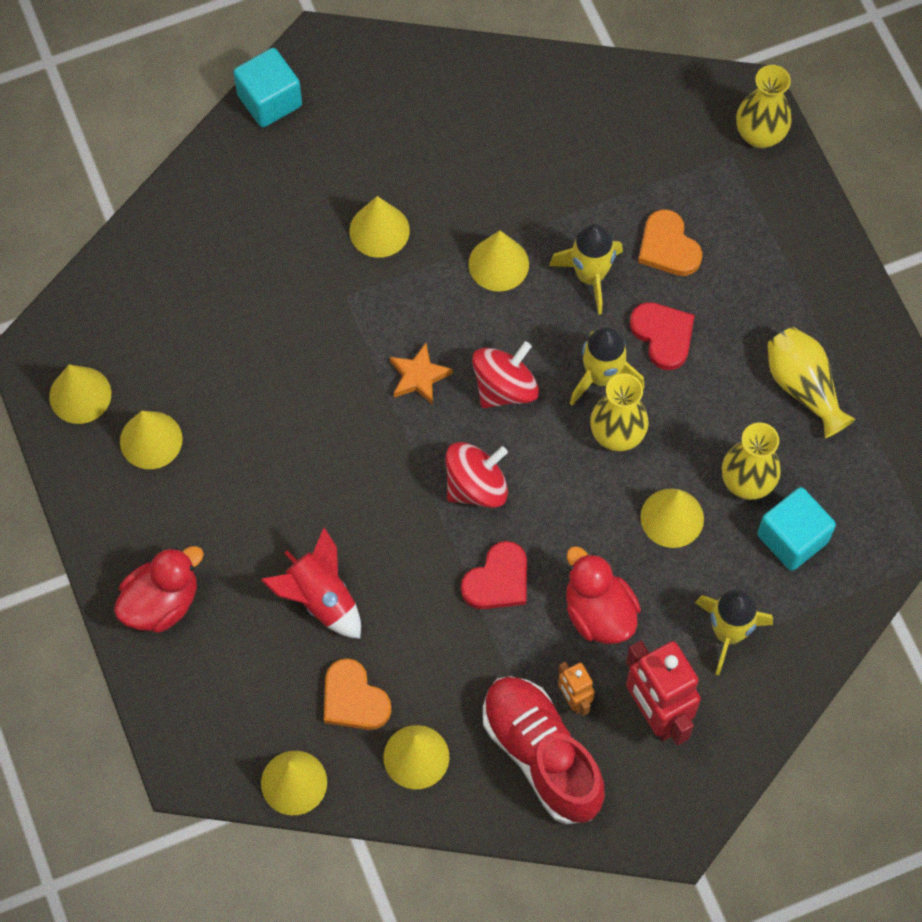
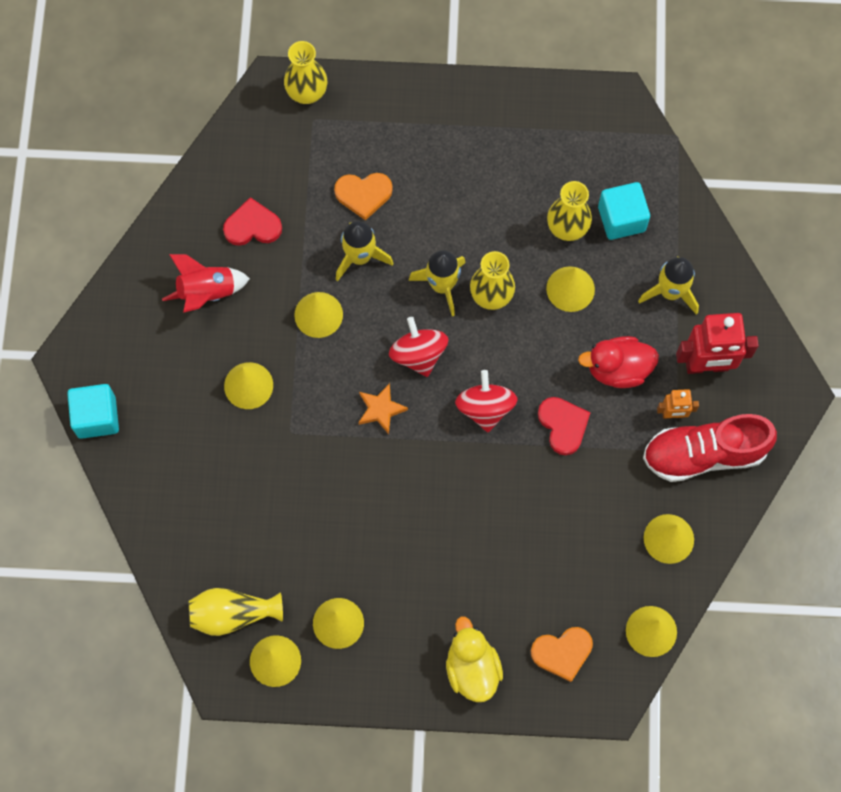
camera: 65 degrees left, 5 degrees up
(161, 602) = (472, 668): red duck -> yellow duck
(320, 598) = (521, 553): red rocket -> red rocket (207, 292)
(354, 699) = (607, 563): orange heart -> orange heart (562, 653)
(663, 335) = (430, 230): red heart -> red heart (252, 226)
(803, 387) = (514, 158): yellow vase -> yellow vase (233, 614)

